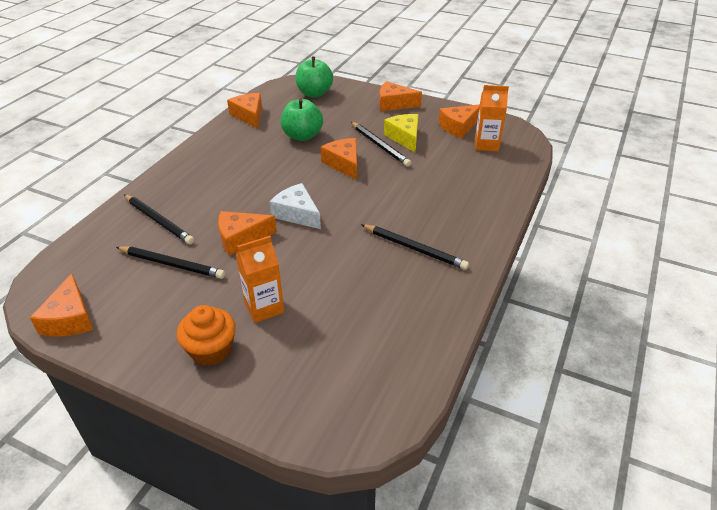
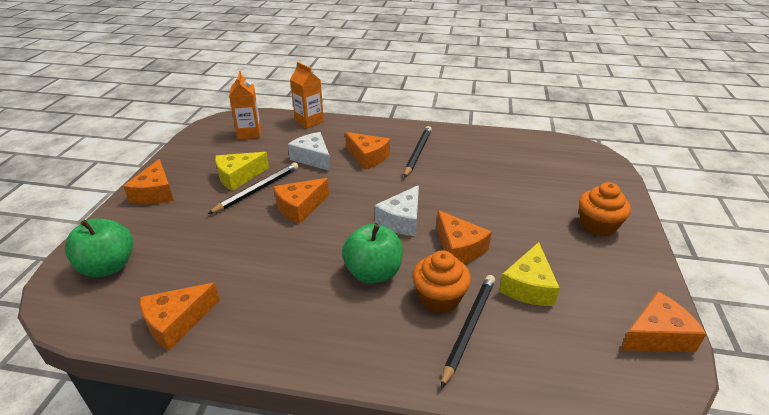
camera: 105 degrees left, 5 degrees down
(171, 264) = (528, 286): black pencil -> yellow cheese
(195, 214) = (439, 298): none -> orange cupcake
(264, 307) = (534, 210): orange carton -> orange carton (309, 121)
(302, 136) = (239, 251): green apple -> green apple (373, 273)
(424, 177) = (313, 158): none -> white cheese
(459, 127) = (215, 149): orange cheese -> orange cheese (367, 157)

